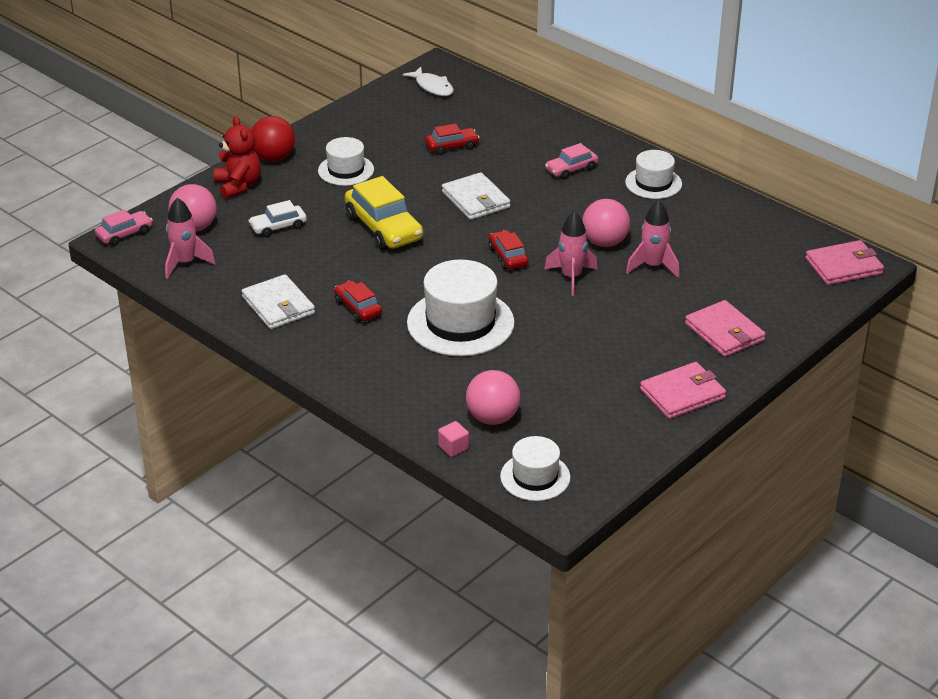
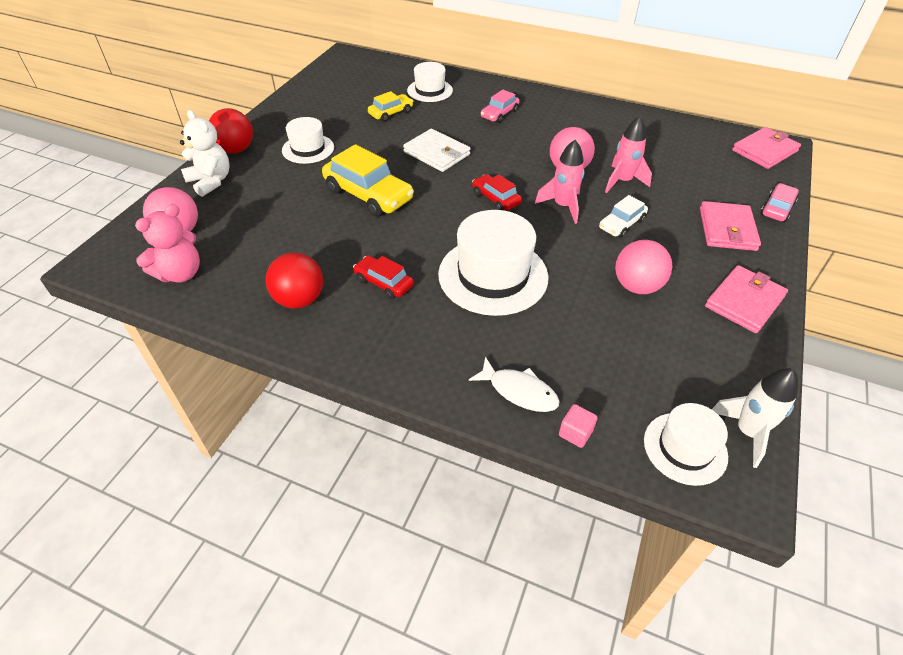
camera: 20 degrees left, 10 degrees up
(124, 234) = (103, 255): pink car -> pink car (777, 208)
(185, 263) = (180, 273): pink rocket -> pink teddy bear
(238, 185) = (211, 181): red teddy bear -> white teddy bear
(278, 227) = (266, 214): white car -> white car (621, 224)
(278, 305) = (299, 300): white wallet -> red ball
(432, 87) = (349, 70): white fish -> white fish (519, 391)
(452, 146) = (391, 113): red car -> yellow car
(492, 418) = (591, 380): pink ball -> pink ball (636, 286)
(596, 480) = (747, 432): none -> white rocket
(653, 183) = (570, 113): white hat -> white hat (430, 90)
(724, 332) = (727, 229): pink wallet -> pink wallet turned 60 degrees clockwise

